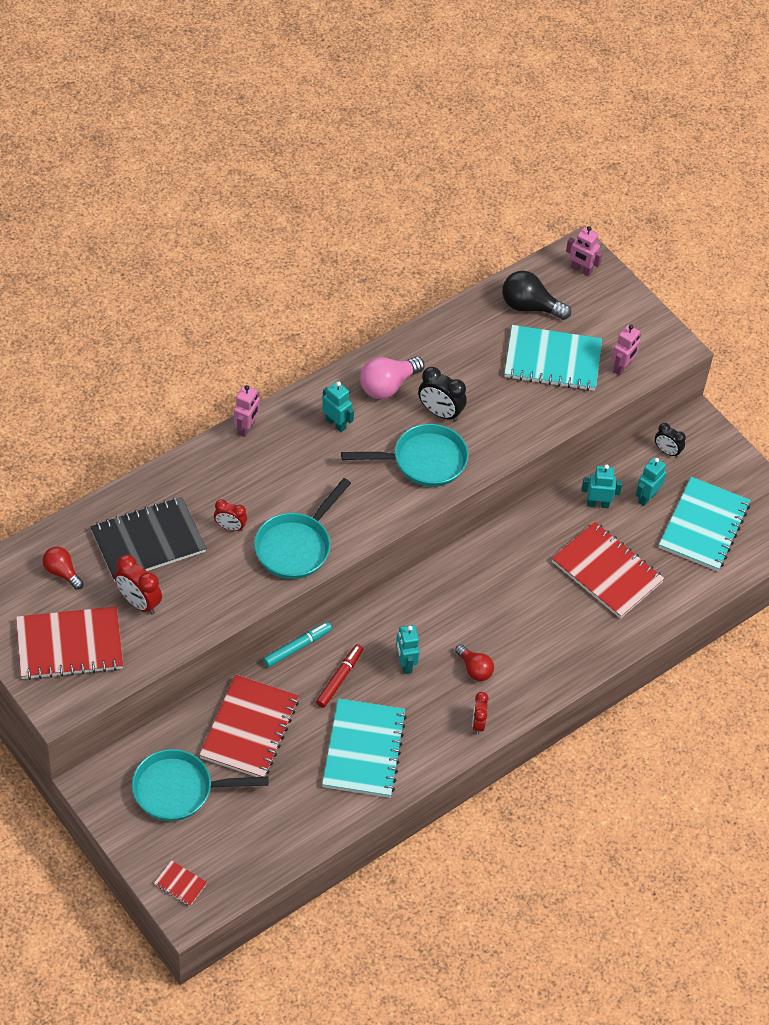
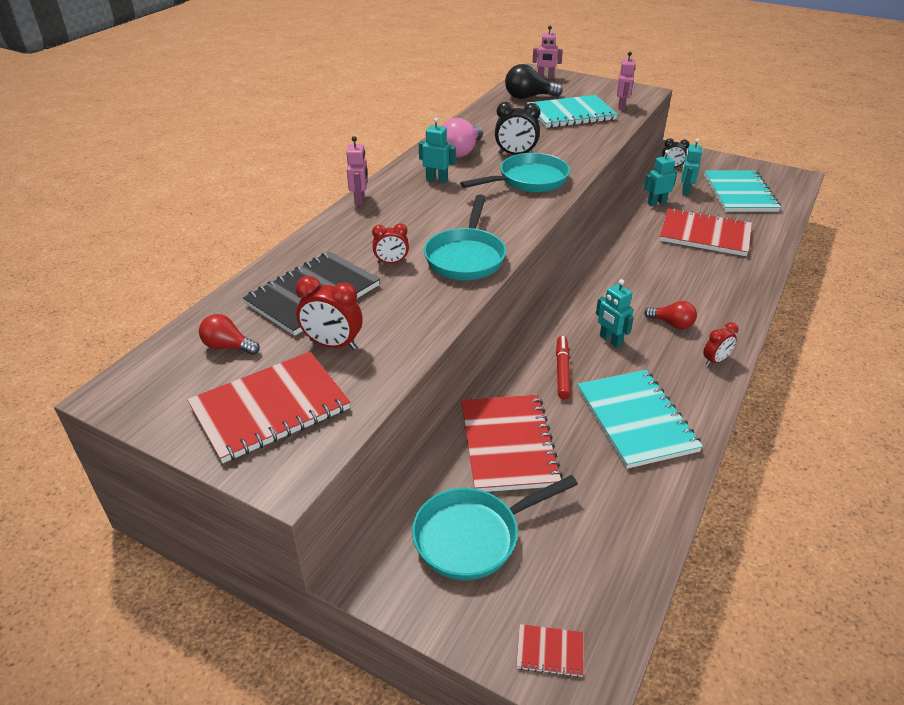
camera: 20 degrees left, 15 degrees down
(297, 647) = (503, 361): turquoise marker -> none
(478, 723) = (715, 360): red clock -> red clock turned 105 degrees counterclockwise

